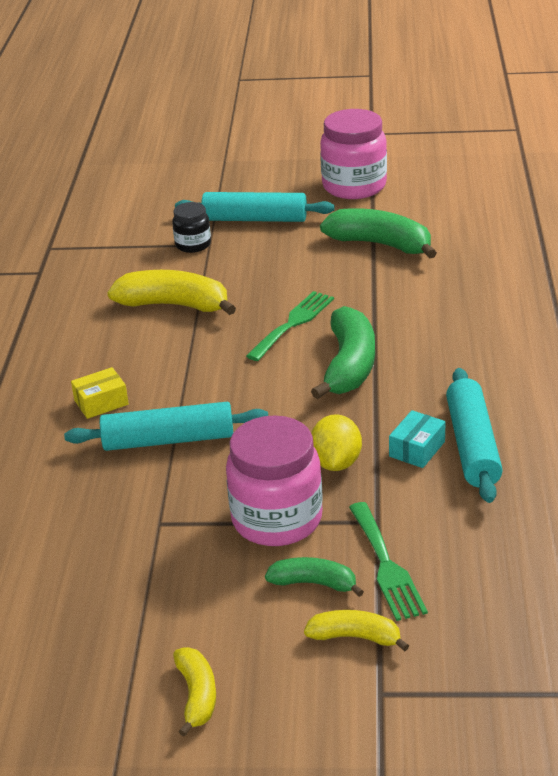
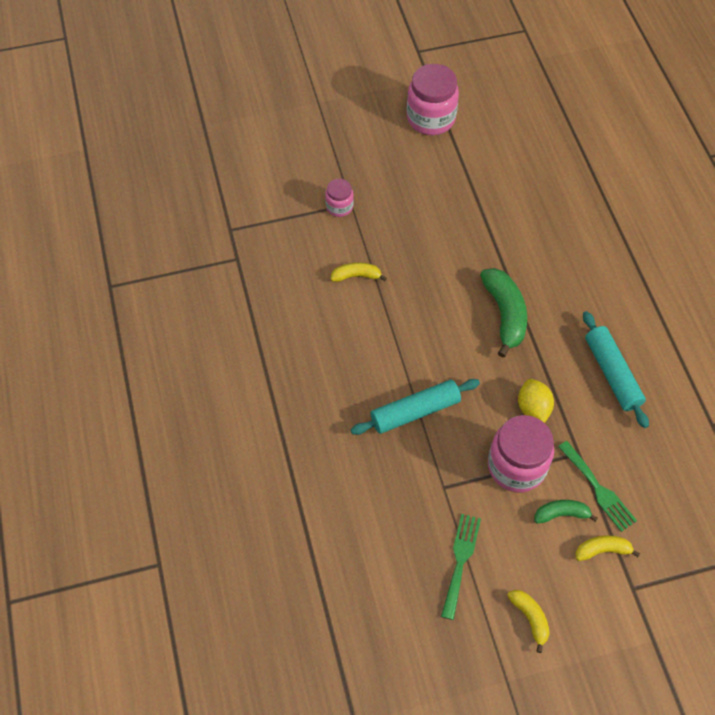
camera: 20 degrees left, 25 degrees up
(101, 402) = (352, 386): yellow box -> none
(174, 305) = (356, 276): yellow banana -> yellow banana, size x0.57
(193, 245) = (339, 207): black jar -> pink jar
(255, 219) = (373, 169): turquoise rolling pin -> none
(293, 323) = (449, 279): green fork -> green fork (460, 561)
(381, 244) = (476, 183): green banana -> none
(417, 449) = (579, 384): turquoise box -> none

